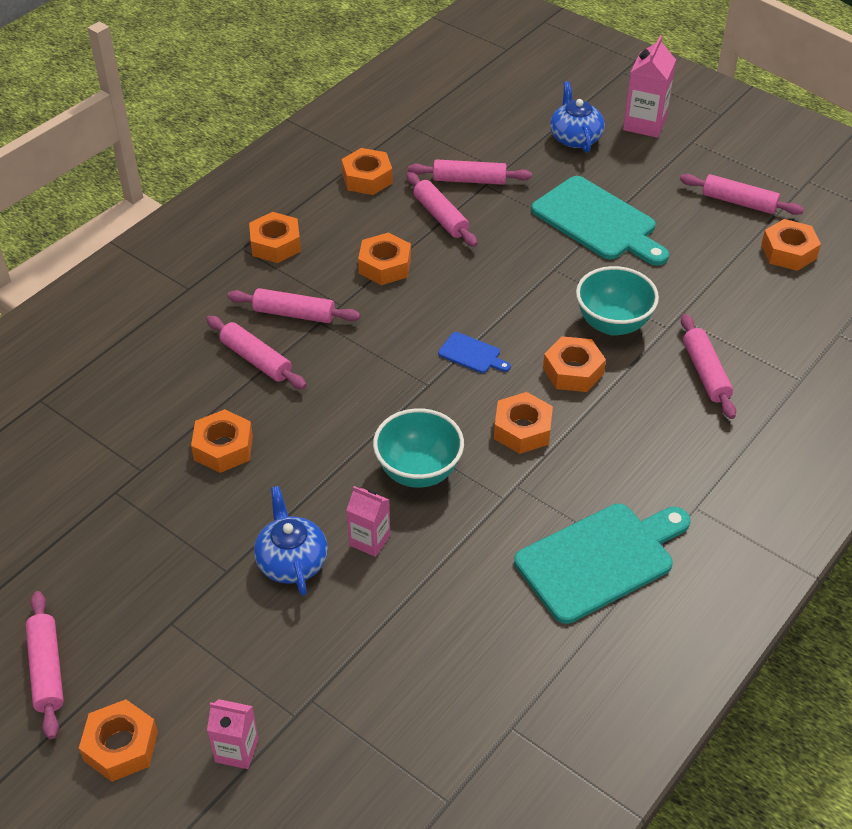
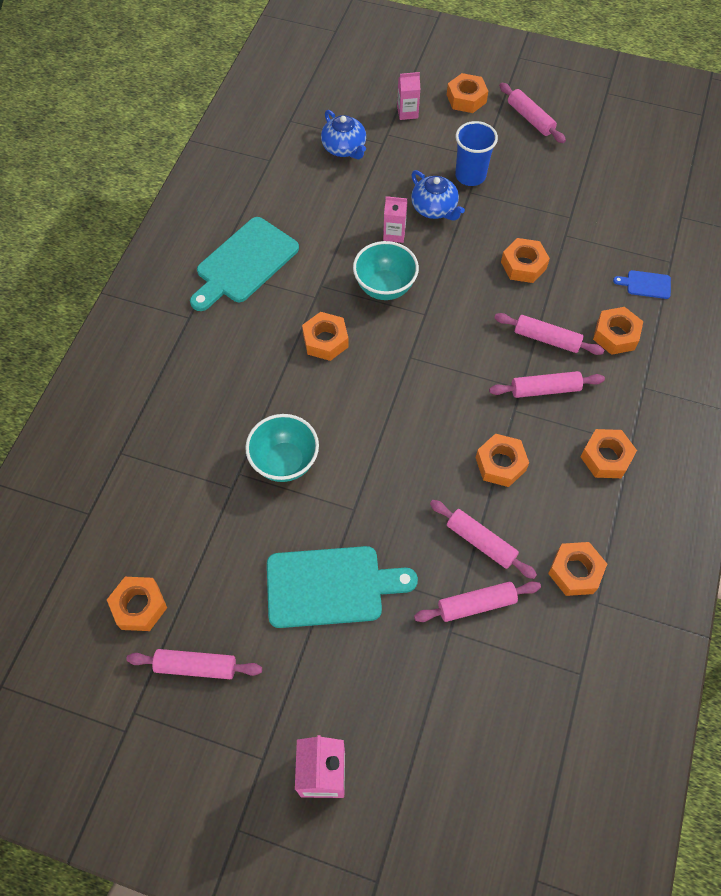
camera: 160 degrees right, 15 degrees up
(208, 597) = (470, 176): none -> blue cup
(472, 354) = (388, 395): blue cutting board -> blue cutting board (645, 284)
(573, 371) = (304, 403): orange nut -> orange nut (615, 335)
(575, 137) = (393, 717): blue teapot -> blue teapot (344, 148)
(598, 222) = (331, 586): turquoise cutting board -> turquoise cutting board turned 150 degrees clockwise
(705, 373) = (198, 435): pink rolling pin -> none

